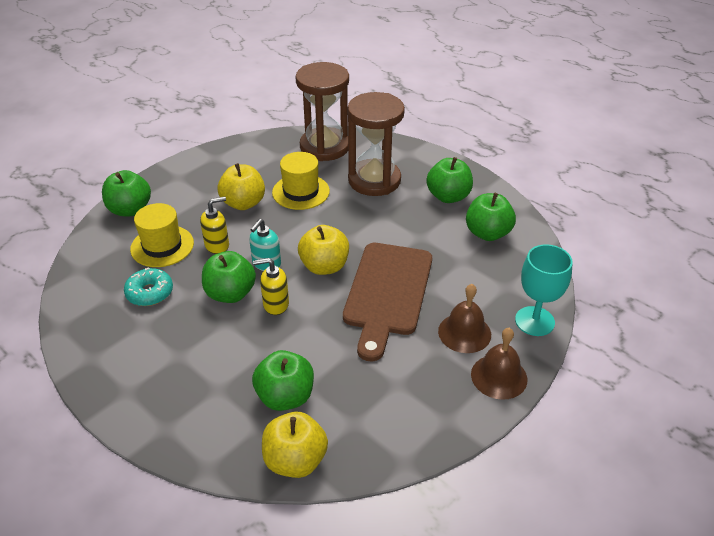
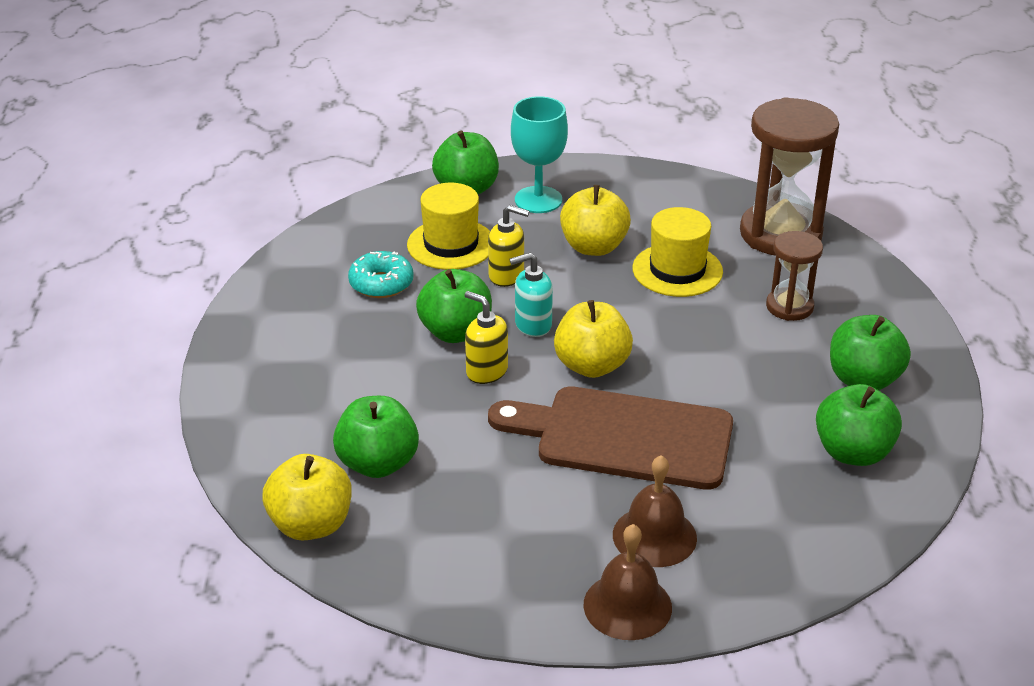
camera: 45 degrees right, 5 degrees down
(374, 180) = (789, 307): brown hourglass -> brown hourglass, size x0.54
(387, 293) = (624, 437): brown cutting board -> brown cutting board turned 45 degrees clockwise
(534, 321) = (762, 584): turquoise goblet -> turquoise goblet (538, 200)

